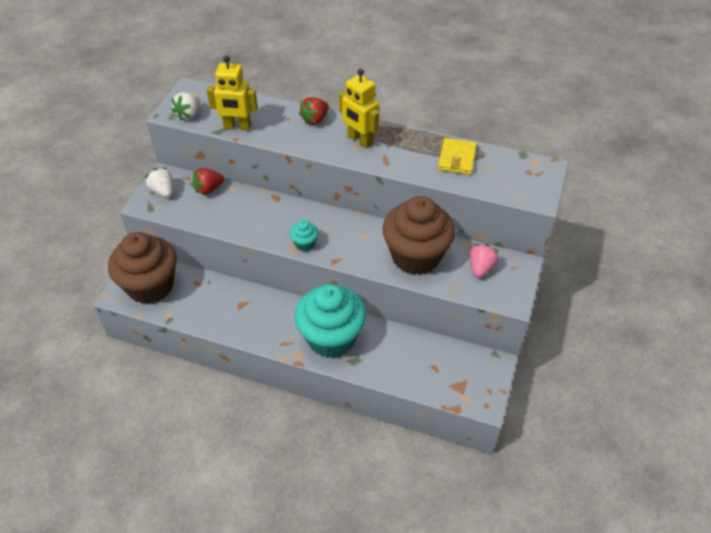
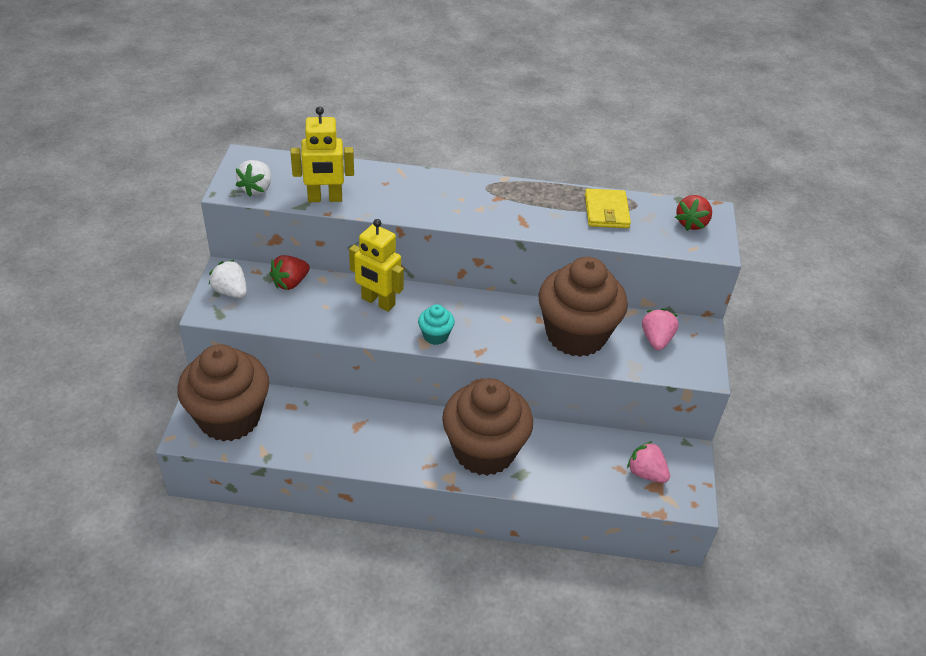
camera: 15 degrees left, 5 degrees down
(315, 120) = (420, 181): red strawberry -> red strawberry (691, 223)
(331, 338) = (484, 451): turquoise cupcake -> brown cupcake
(359, 140) = (484, 201): yellow robot -> yellow robot (378, 302)
(454, 374) = (646, 473): none -> pink strawberry

